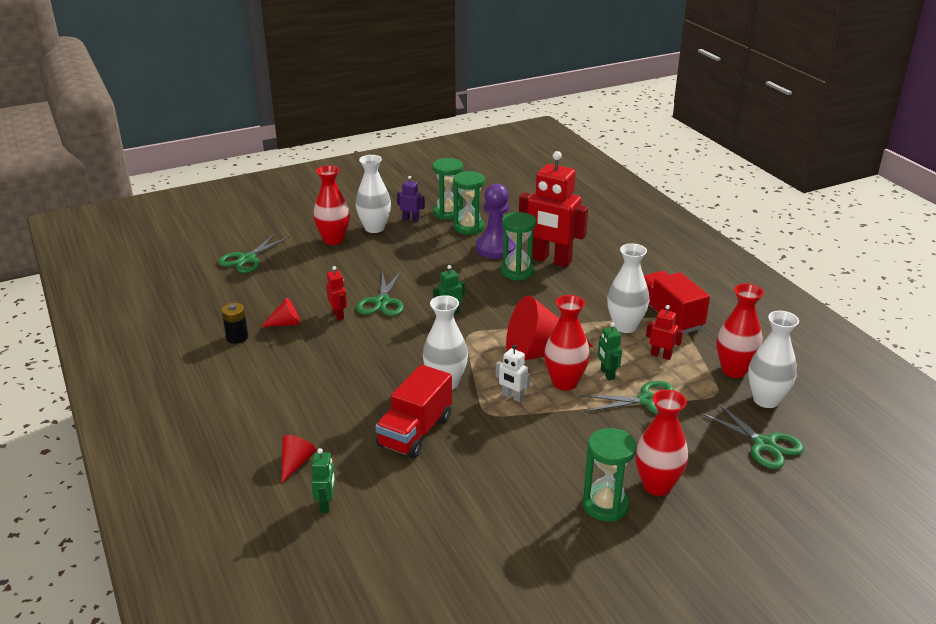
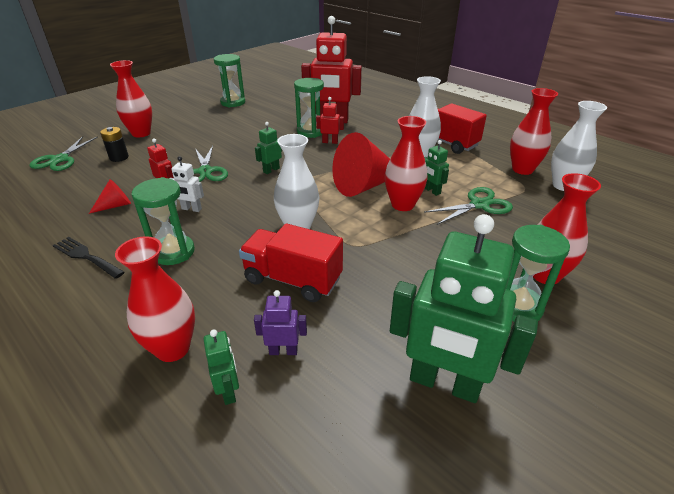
camera: 20 degrees left, 5 degrees up
(237, 337) = (65, 228): black battery -> black battery (119, 157)
(249, 369) = (86, 256): none -> black fork
(296, 463) = (173, 348): red cone -> red vase
(374, 228) = (175, 120): white vase -> none
(411, 219) = (204, 110): purple robot -> purple robot (283, 351)
(415, 432) = (292, 280): red truck -> red truck turned 105 degrees clockwise
(469, 227) = (254, 109): green hourglass -> green hourglass (173, 252)
(494, 544) = (444, 383): none -> green robot
(495, 248) = (283, 119): purple pawn -> none
(512, 397) = (366, 226): white robot -> white robot (191, 209)
(661, 355) = (461, 169): red robot -> red robot (330, 142)
(764, 444) = (594, 219): green scissors -> none

